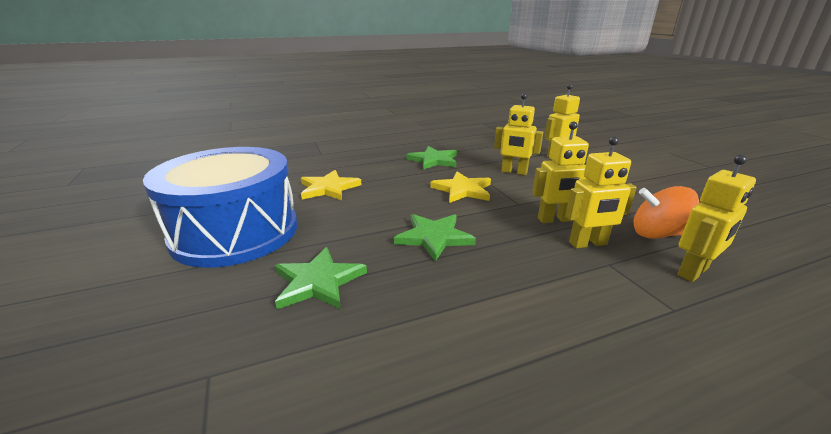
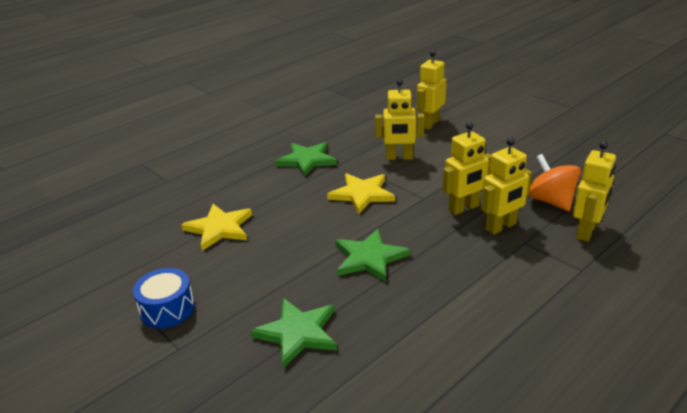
camera: 20 degrees left, 5 degrees up
(235, 232) = (167, 309): blue drum -> blue drum, size x0.41
(657, 234) = (550, 201): orange spinning top -> orange spinning top turned 75 degrees clockwise

